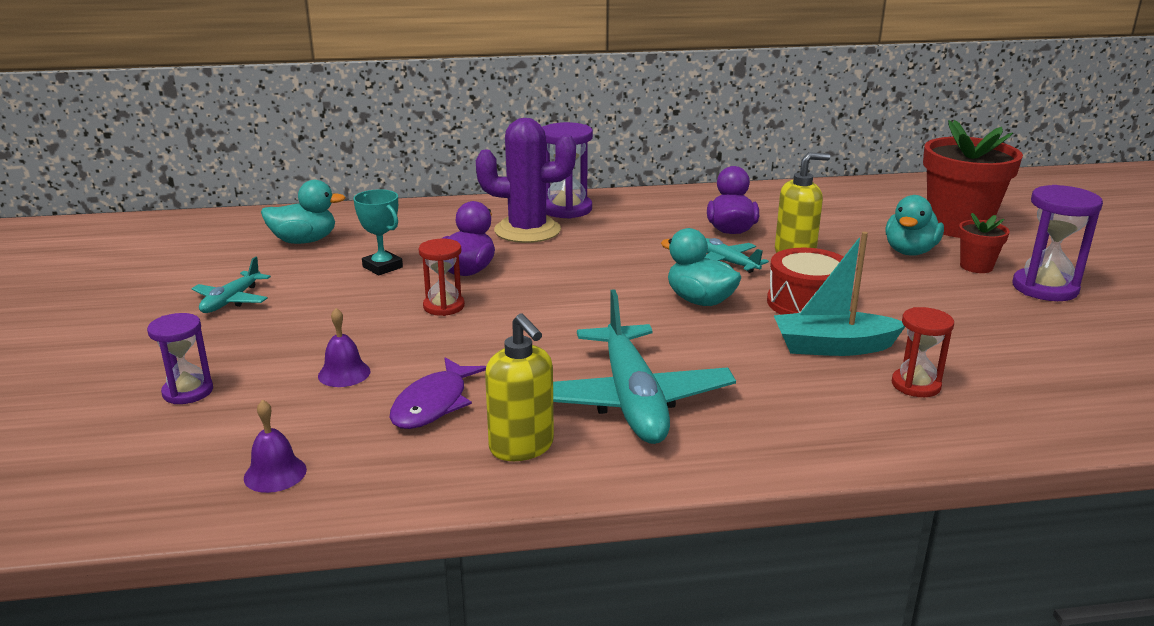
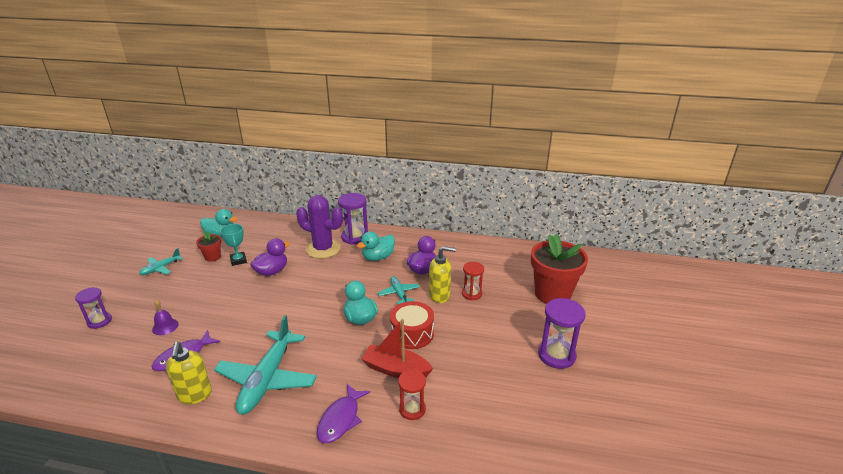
camera: 20 degrees right, 5 degrees up
(275, 473) = (90, 380): purple bell -> none
(444, 306) = (241, 293): red hourglass -> red hourglass (472, 294)
(819, 420) = (341, 419): none -> purple fish
(833, 347) = (396, 369): turquoise boat -> red boat
(910, 251) = (505, 308): turquoise duck -> turquoise duck (378, 257)
(976, 266) = (532, 328): red flower pot -> red flower pot (212, 257)

